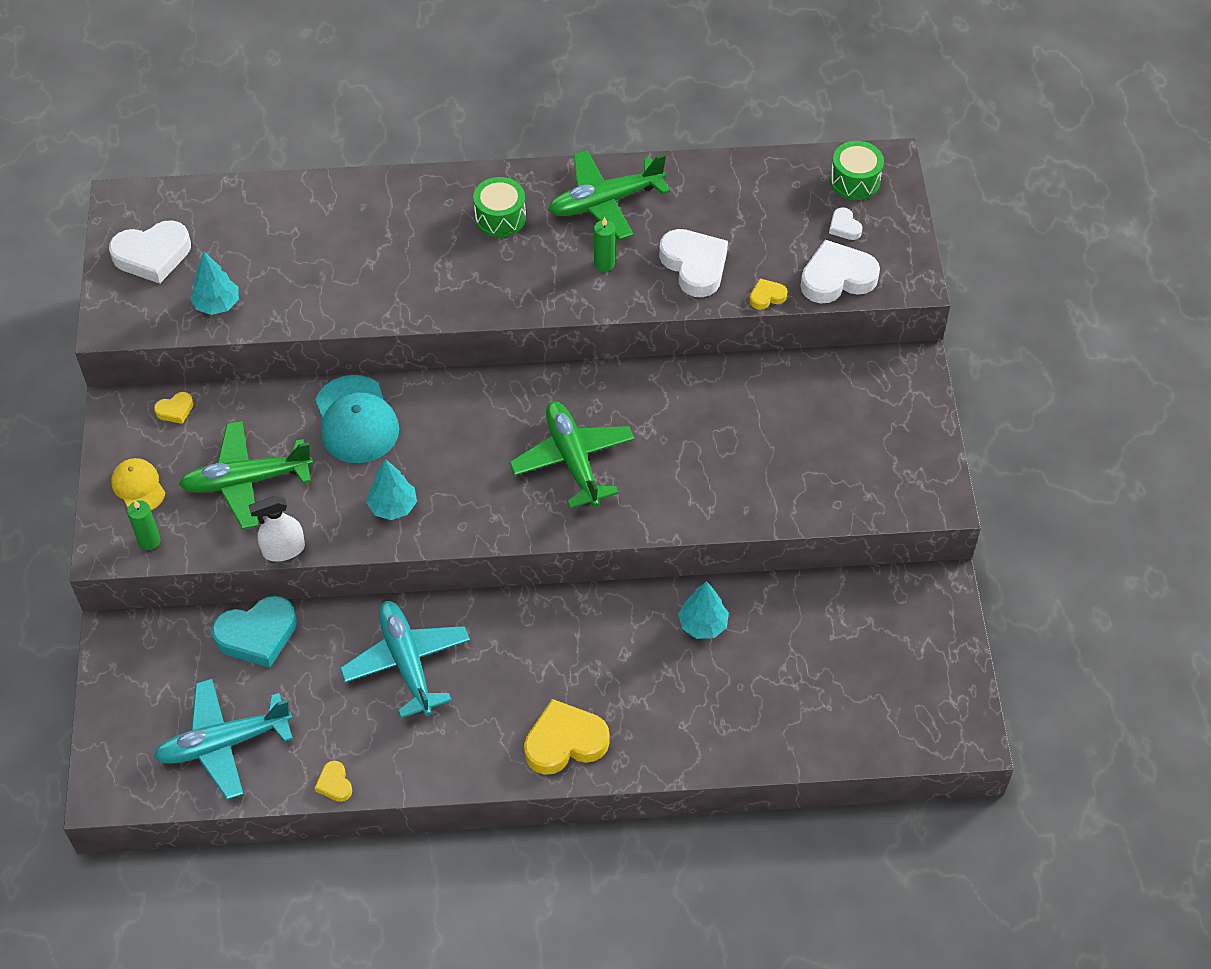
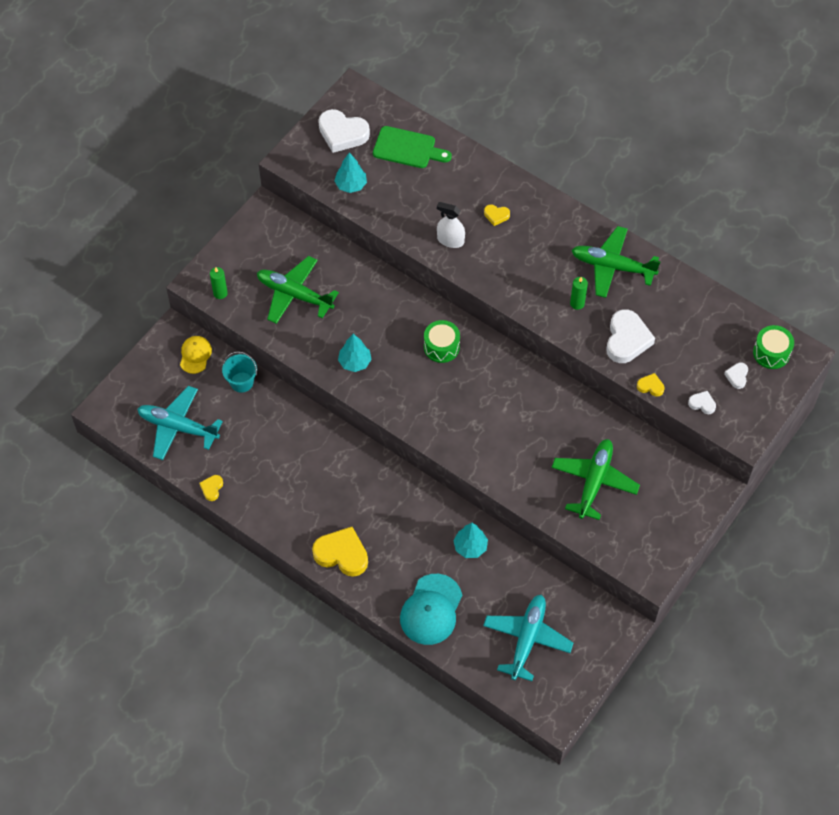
camera: 40 degrees right, 5 degrees up
(138, 487) = (239, 259): yellow cap -> yellow cap (195, 355)
(175, 410) = (293, 229): yellow heart -> yellow heart (496, 215)
(249, 223) = (407, 148): none -> green cutting board
(257, 635) = (241, 382): turquoise heart -> turquoise bucket
(283, 550) = (280, 346): white spray bottle -> white spray bottle (450, 240)
(356, 420) = (378, 300): turquoise cap -> turquoise cap (431, 609)
(406, 662) = (301, 452): turquoise plane -> turquoise plane (527, 639)
(500, 217) = (545, 236): green drum -> green drum (441, 347)
(572, 460) = (471, 404): green plane -> green plane (594, 481)
(837, 278) = (702, 404): white heart -> white heart, size x0.48

